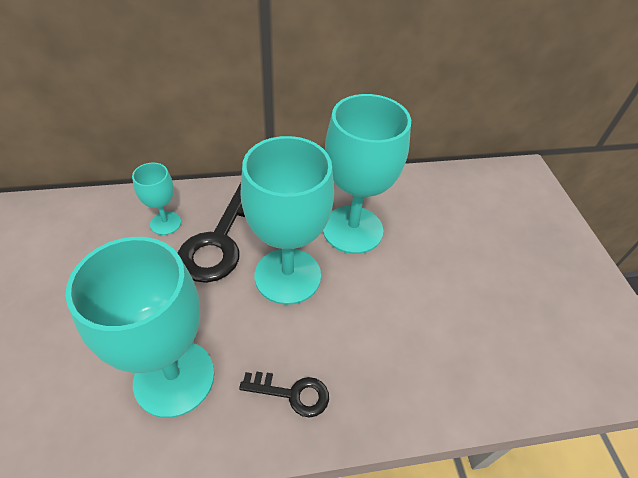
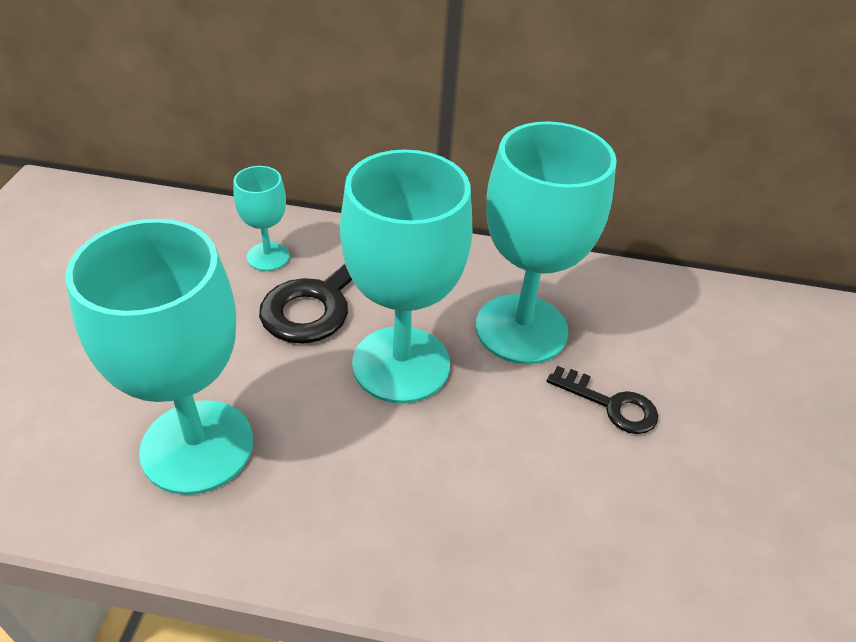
camera: 20 degrees right, 5 degrees down
(292, 393) = (341, 516): black key -> black key (611, 405)

